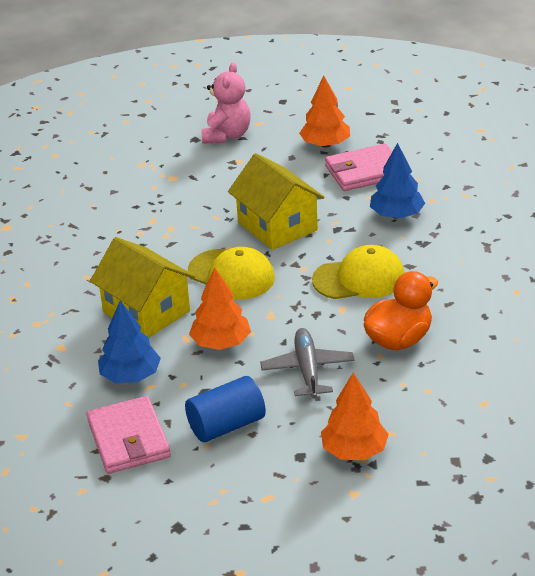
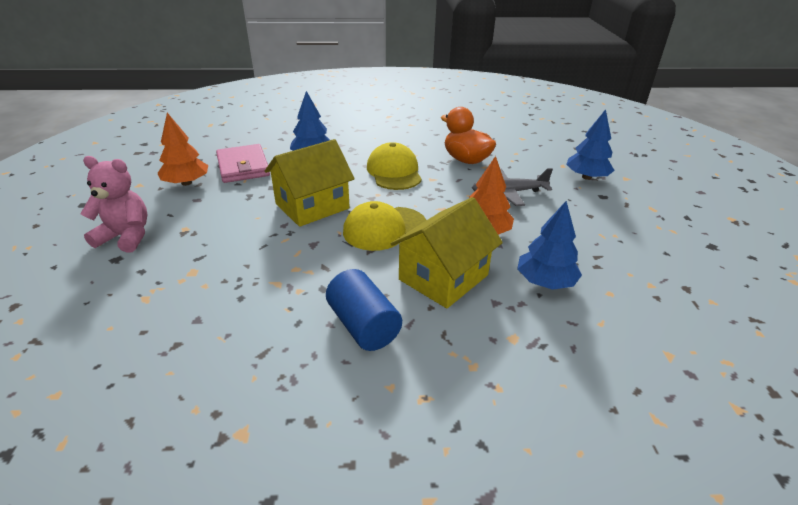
camera: 95 degrees left, 0 degrees up
(128, 439) = (631, 277): pink wallet -> none
(226, 425) = (587, 226): blue cylinder -> blue cylinder (363, 325)
(231, 275) = (384, 228): yellow cap -> yellow cap turned 150 degrees counterclockwise
(354, 450) = (586, 177): orange tree -> blue tree

